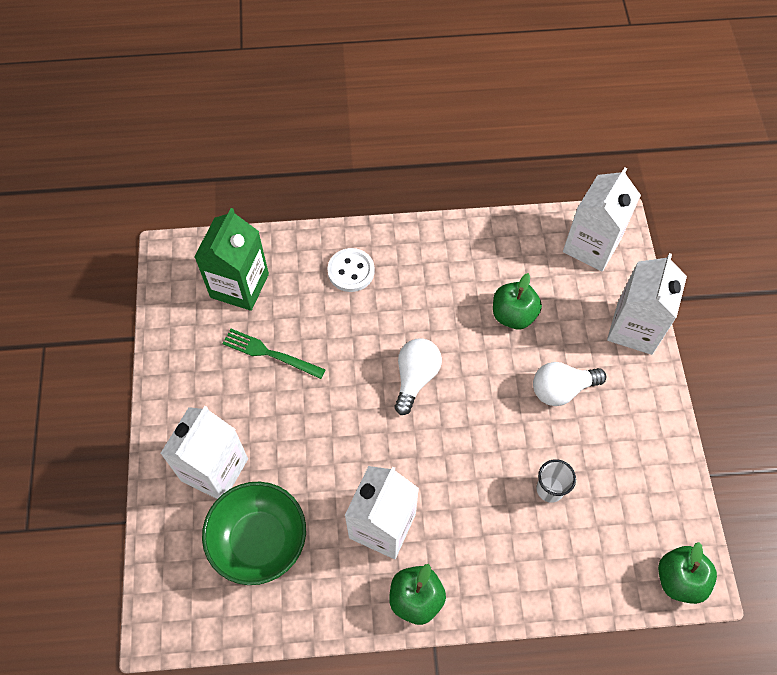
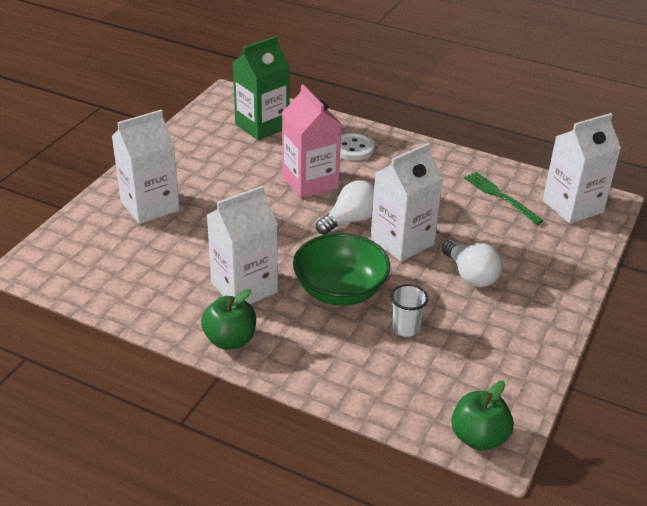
camera: 30 degrees right, 25 degrees down
(259, 540) = (143, 255): green bowl -> green bowl (340, 291)
(270, 353) = (250, 166): green fork -> green fork (500, 196)
(344, 345) = (310, 182): none -> pink carton
(513, 315) = (466, 218): green apple -> none
(561, 389) = (470, 275): white light bulb -> white light bulb turned 135 degrees counterclockwise
(634, 328) = (571, 267): white carton -> white carton (402, 241)

